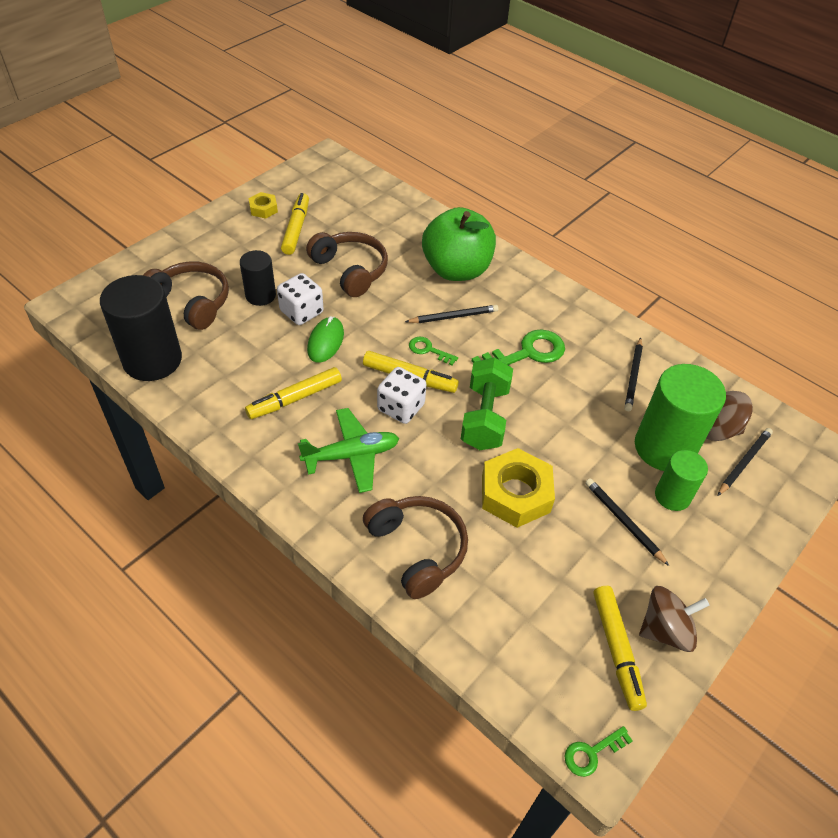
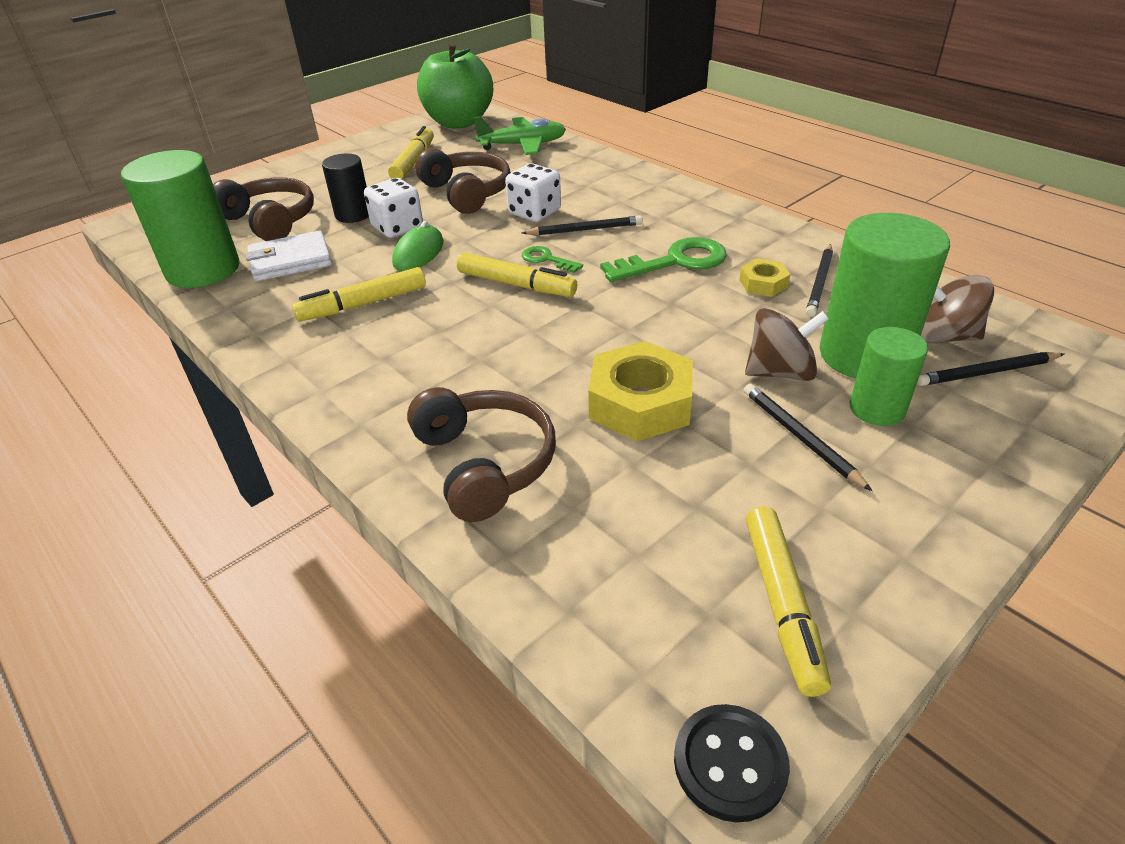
camera: 10 degrees right, 10 degrees down
(152, 360) = (203, 270): black cylinder -> green cylinder
(223, 350) = (290, 261): none -> white wallet
(263, 209) = (381, 147): yellow nut -> yellow nut (763, 284)
(351, 455) = (419, 360): green plane -> green plane (523, 145)
(401, 407) = (498, 313): white dice -> white dice (534, 212)
(456, 270) = (596, 190): green apple -> green apple (459, 122)
(484, 417) = (609, 323): green dumbbell -> none
(592, 753) = (730, 763): green key -> black button
(665, 630) = (867, 579): brown spinning top -> brown spinning top (780, 372)
(744, 462) = (987, 372): black pencil -> black pencil turned 150 degrees counterclockwise

